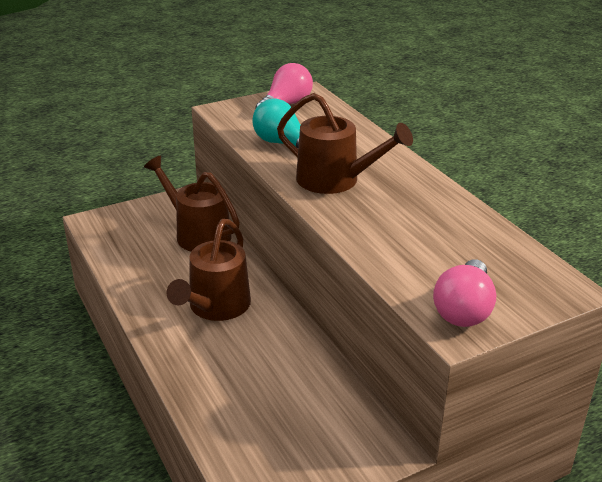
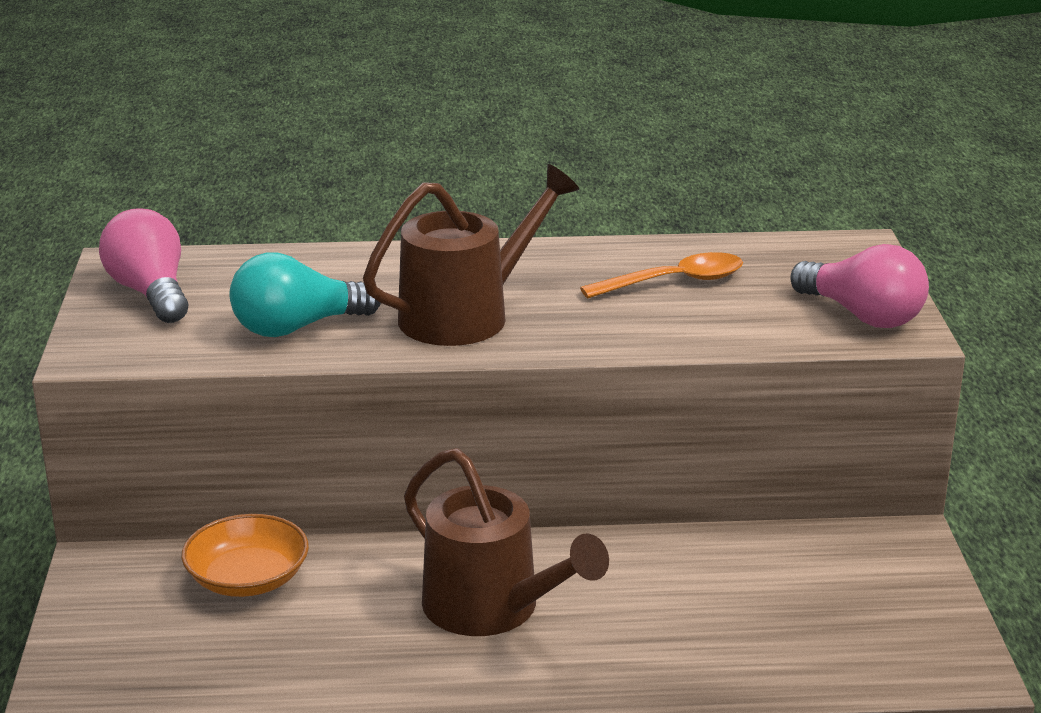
camera: 65 degrees left, 5 degrees down
(198, 234) = (248, 579): brown watering can -> orange bowl
(438, 232) = (674, 282): none -> orange spoon

